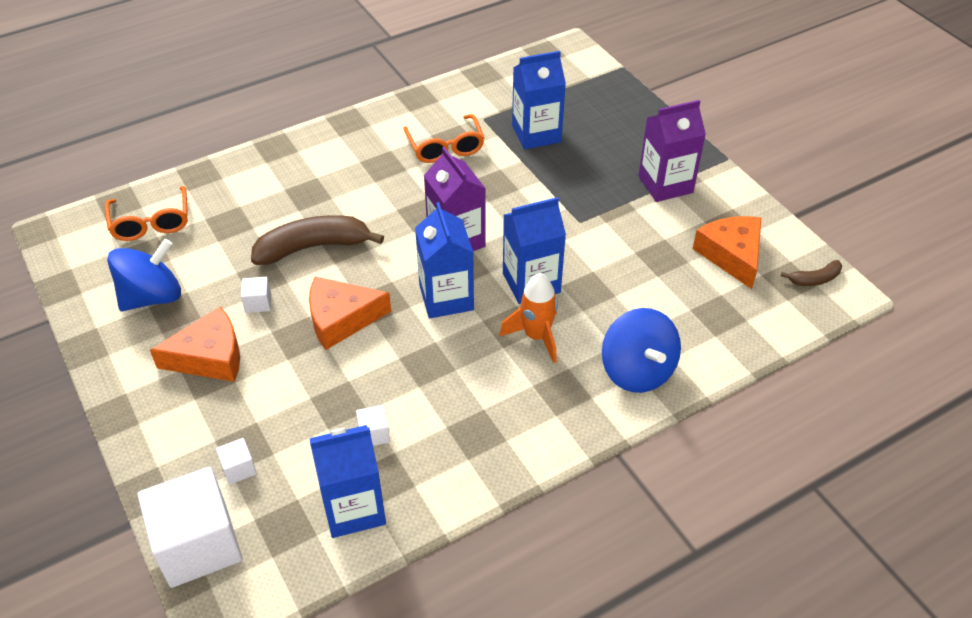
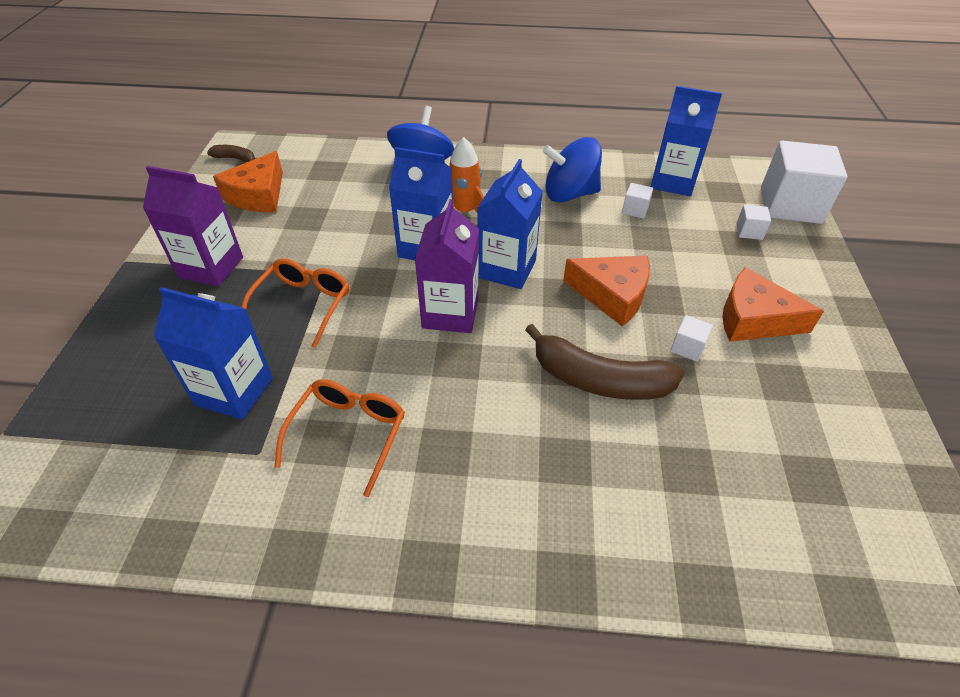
camera: 145 degrees left, 0 degrees up
(151, 223) = (800, 530): orange glasses -> orange glasses (303, 304)
(152, 297) = (809, 412): blue spinning top -> blue spinning top (569, 194)

